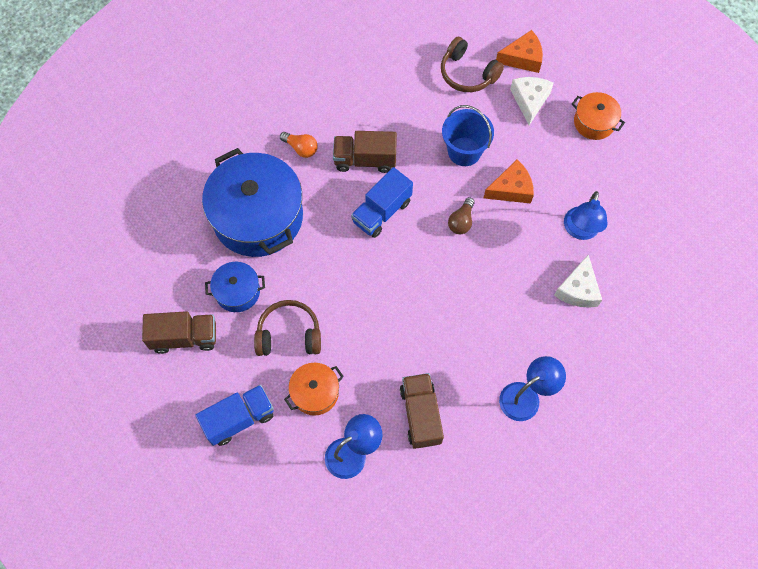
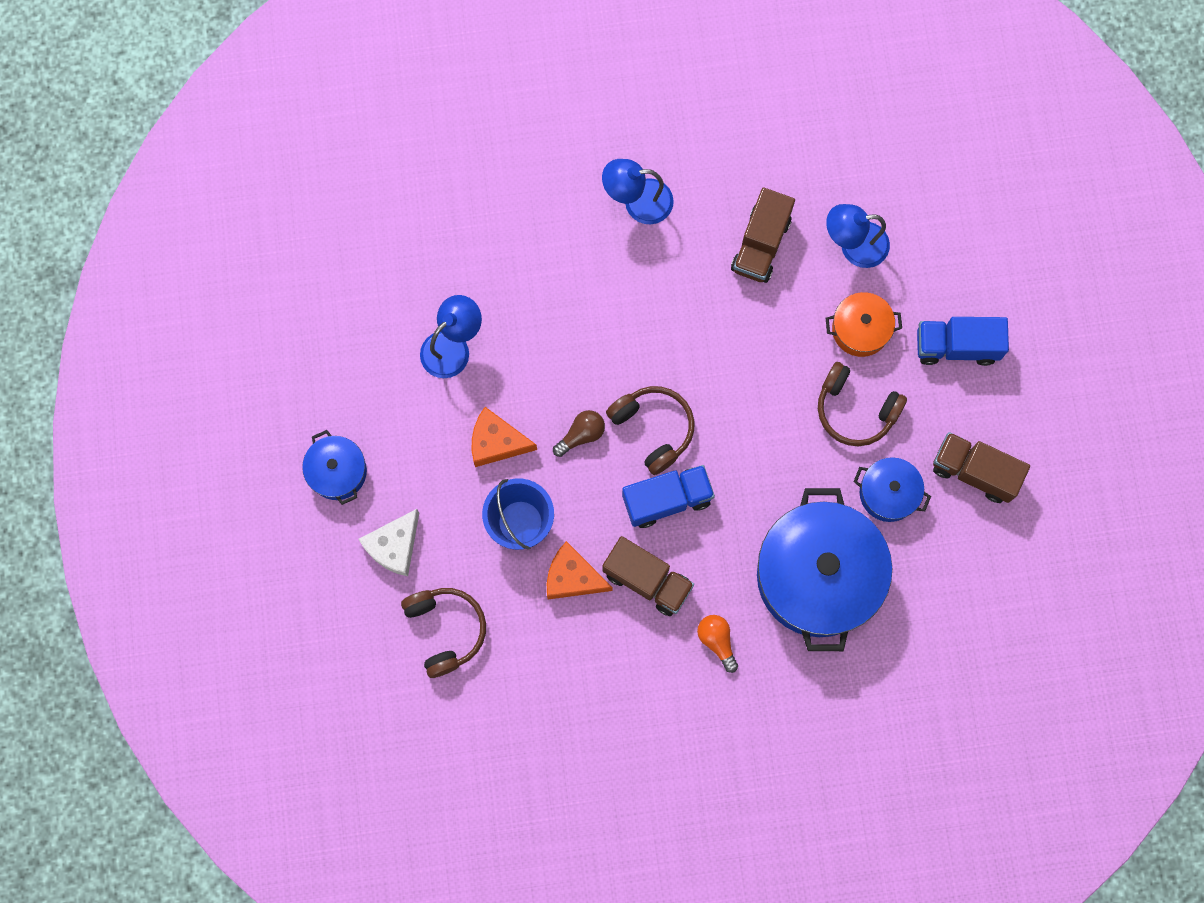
camera: 150 degrees left, 10 degrees up
(417, 249) = (653, 429): none -> brown headphones
(522, 58) = (361, 612): orange cheese -> orange cheese (572, 577)
(578, 289) = (503, 282): white cheese -> none
(594, 122) = (337, 471): orange pot -> blue pot

